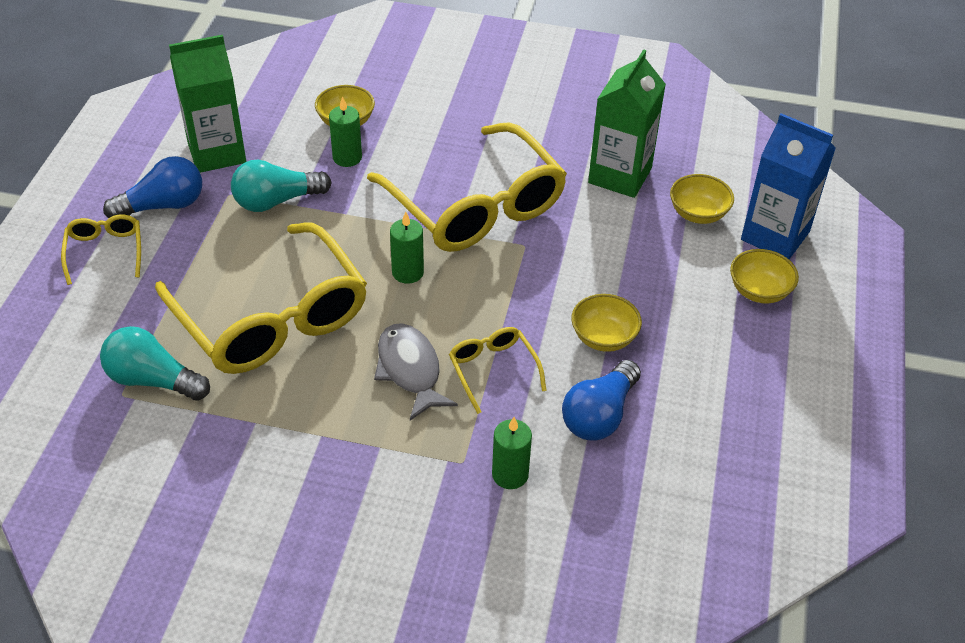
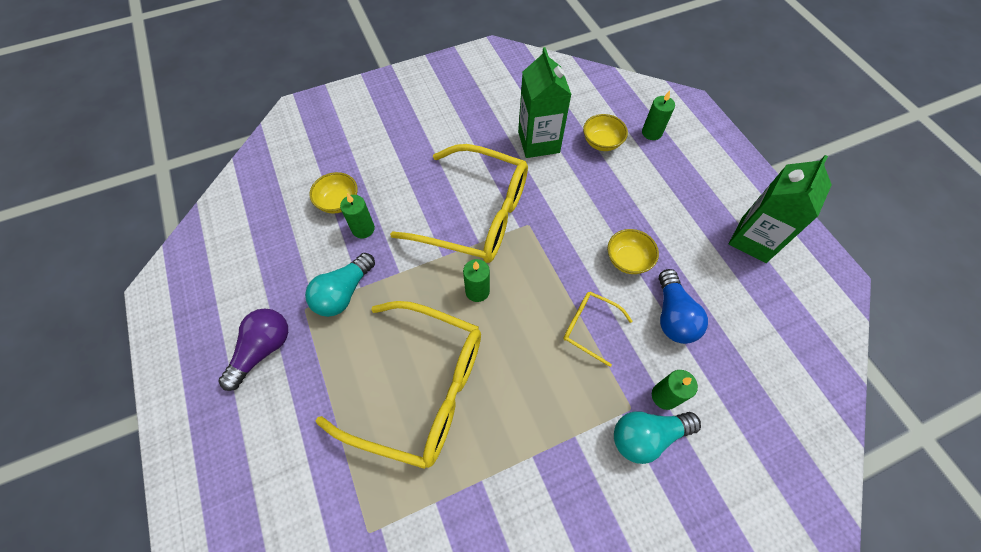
camera: 35 degrees left, 15 degrees up
(105, 251) = (250, 418): yellow glasses -> none
(153, 380) = (381, 502): turquoise light bulb -> turquoise light bulb (647, 436)
(163, 205) = (263, 350): blue light bulb -> purple light bulb
(216, 152) = (266, 281): green carton -> green carton (753, 240)
(410, 370) = (542, 363): grey fish -> none
(759, 291) = (676, 174): yellow bowl -> none
(775, 236) = (651, 132): blue carton -> green candle

